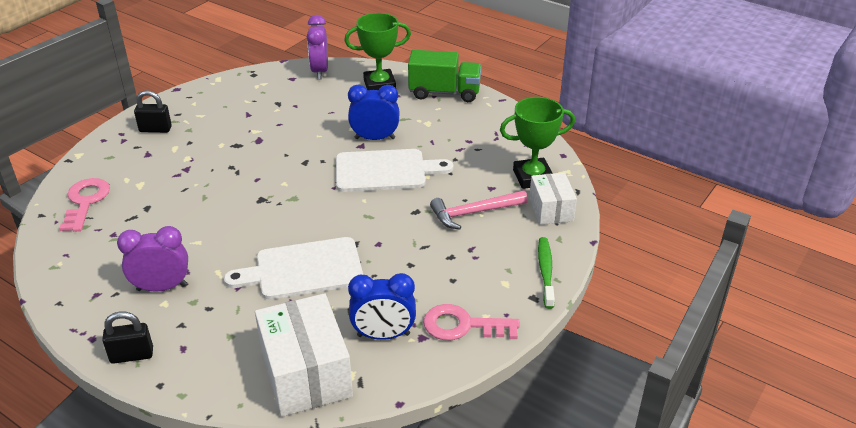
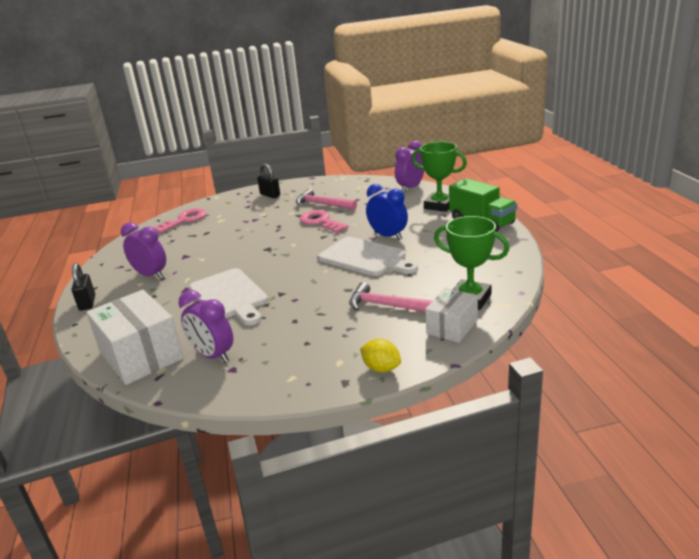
camera: 45 degrees right, 10 degrees down
(132, 355) = (87, 303): black padlock -> black padlock turned 45 degrees clockwise
(245, 122) = (322, 204): none -> pink hammer
(303, 269) = (229, 296): white cutting board -> white cutting board turned 150 degrees counterclockwise
(306, 373) = (141, 355): white box -> white box turned 60 degrees counterclockwise
(383, 335) = (213, 356): blue clock -> purple clock
(463, 326) = (268, 375): pink key -> pink key (321, 222)
(545, 271) = (381, 368): green toothbrush -> yellow lemon

